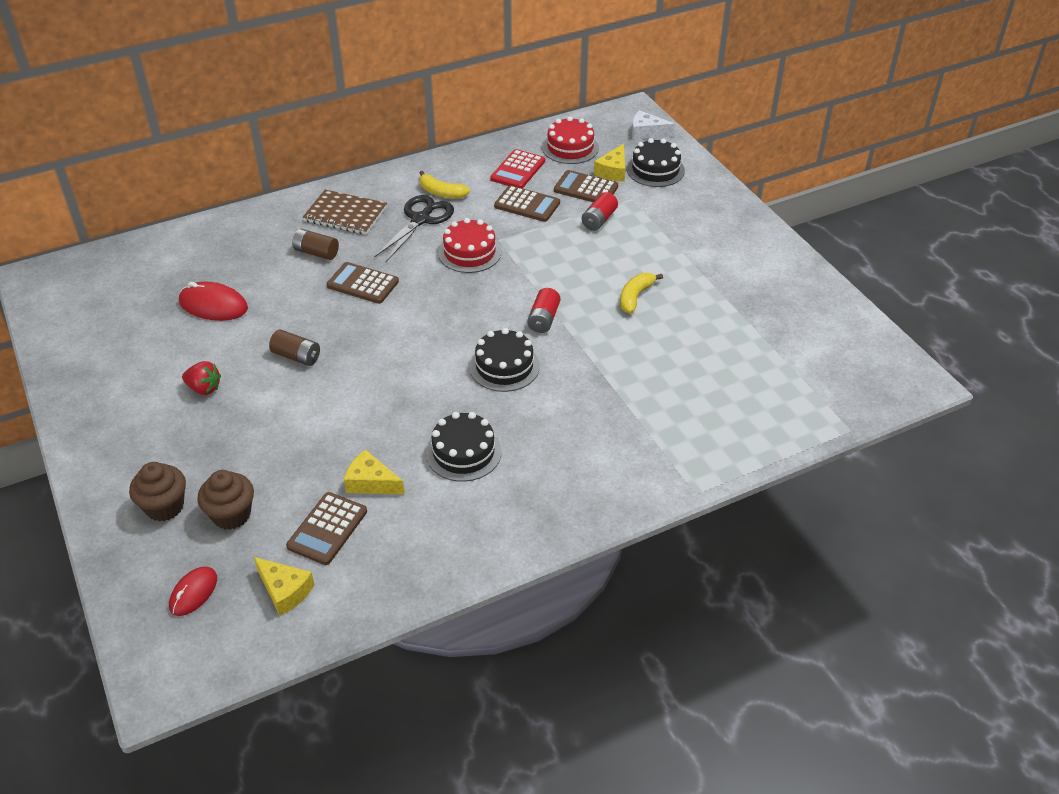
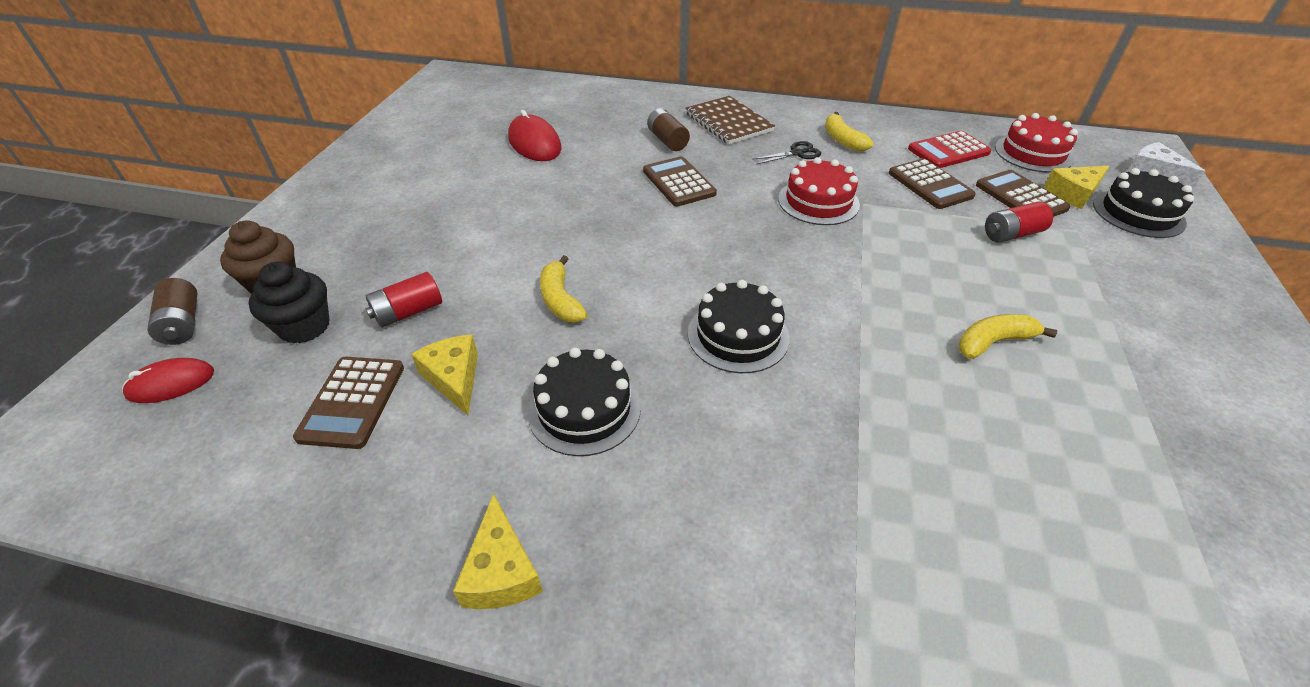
camera: 40 degrees right, 0 degrees up
(204, 388) = (441, 202): red strawberry -> none
(231, 515) = (304, 327): brown cupcake -> black cupcake
(284, 591) = (229, 444): yellow cheese -> yellow cheese (501, 571)
(296, 356) = (545, 215): brown battery -> brown battery (182, 324)
(327, 529) = (353, 402): brown calculator -> brown calculator turned 60 degrees counterclockwise
(378, 405) = (560, 300): none -> yellow banana
(421, 219) = (797, 153): black scissors -> black scissors, size x0.54
(543, 319) = (839, 307): red battery -> red battery (408, 312)

